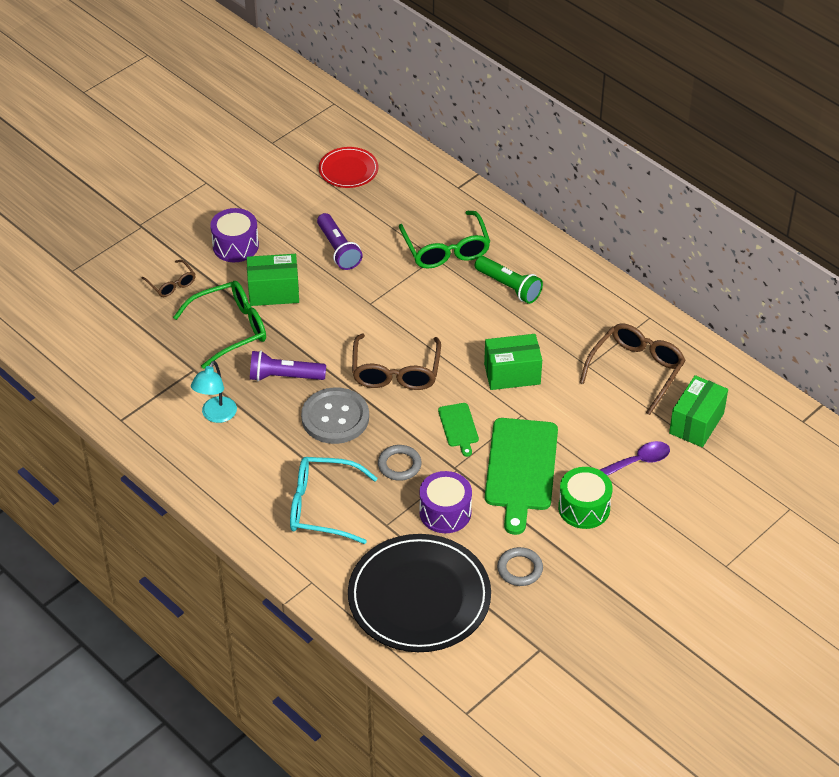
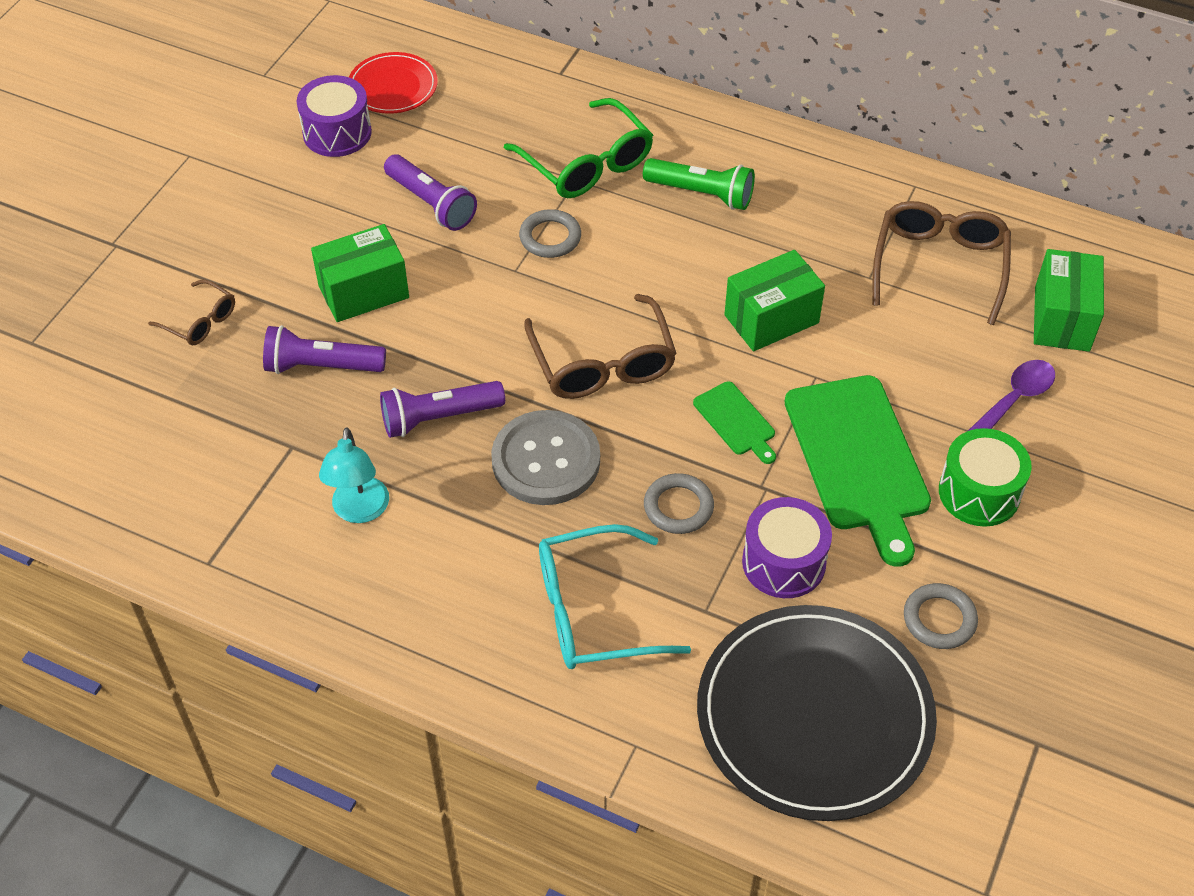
camera: 20 degrees left, 5 degrees up
(230, 329) = (322, 366): green glasses -> purple flashlight
(235, 246) = (274, 237): purple drum -> purple drum (337, 132)
(401, 289) = (550, 237): none -> grey ring

